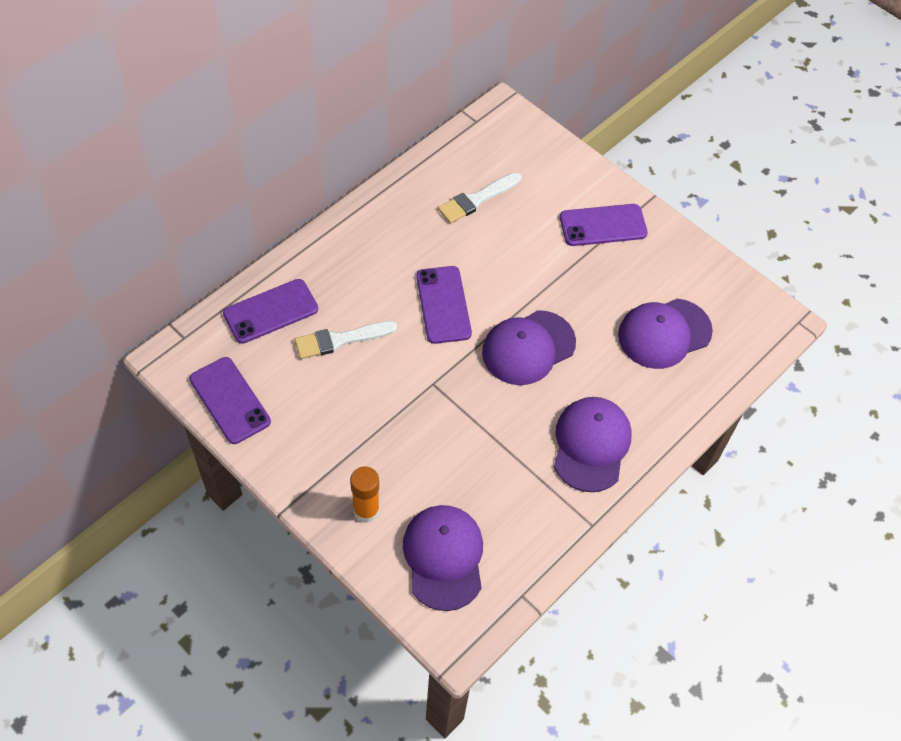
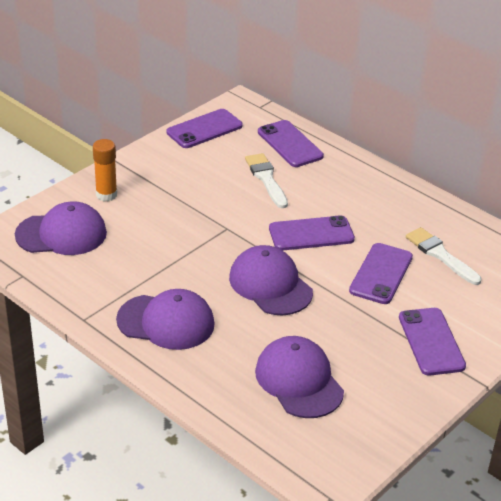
camera: 90 degrees right, 20 degrees down
(507, 251) = (381, 274): none -> purple phone

